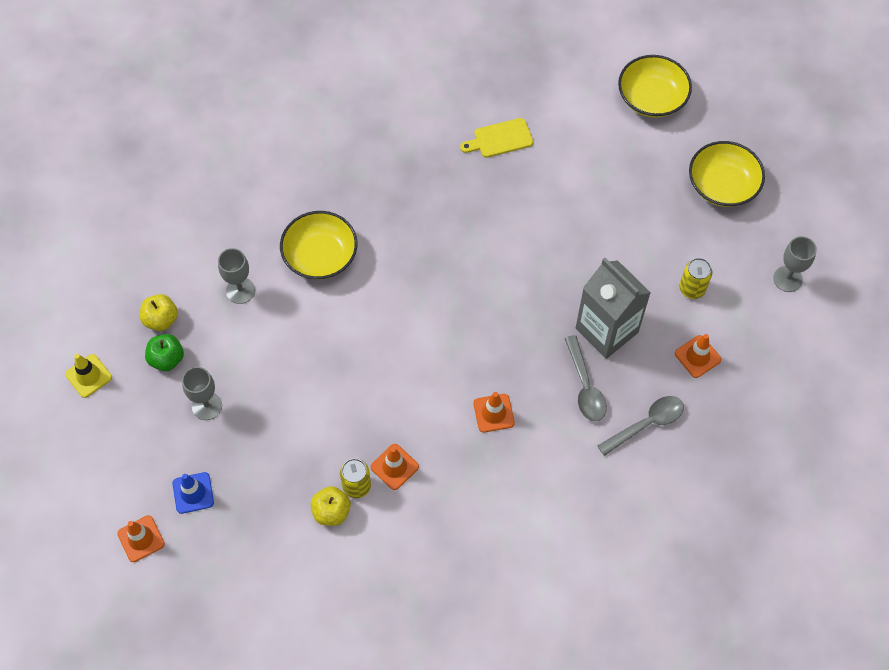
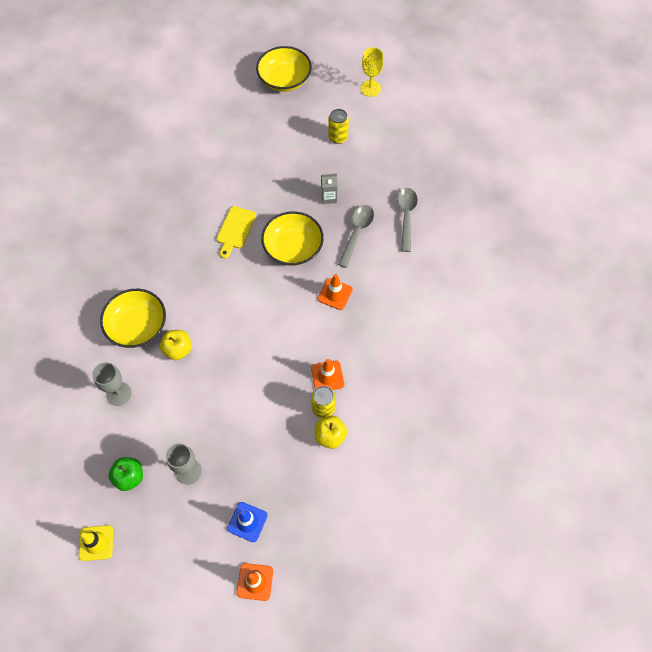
camera: 55 degrees left, 0 degrees up
(161, 319) = (95, 462): yellow apple -> yellow apple (178, 350)
(500, 139) = (148, 169): yellow cutting board -> yellow cutting board (235, 230)
(585, 387) = (357, 232): grey spoon -> grey spoon turned 90 degrees counterclockwise
(606, 330) = (329, 197): grey carton -> grey carton, size x0.43
(652, 98) = (195, 75): yellow bowl -> yellow bowl (293, 247)
(697, 356) = (383, 163): orange traffic cone -> none
(787, 279) = (370, 88): grey goblet -> yellow goblet

